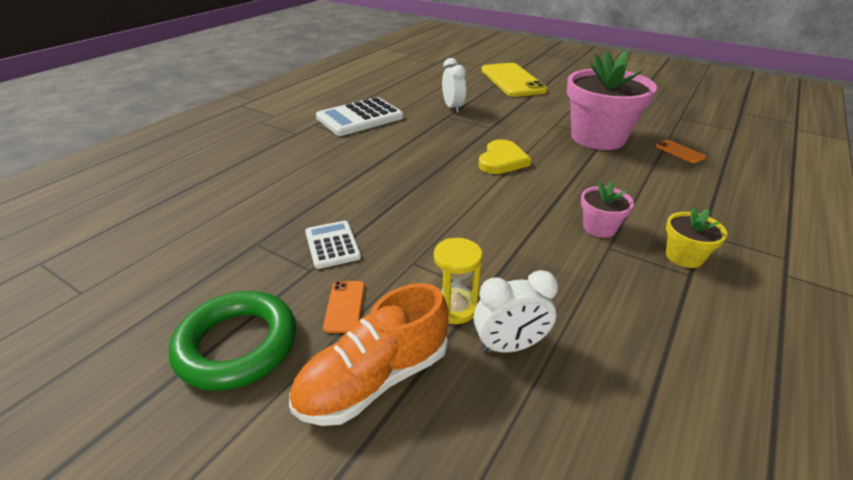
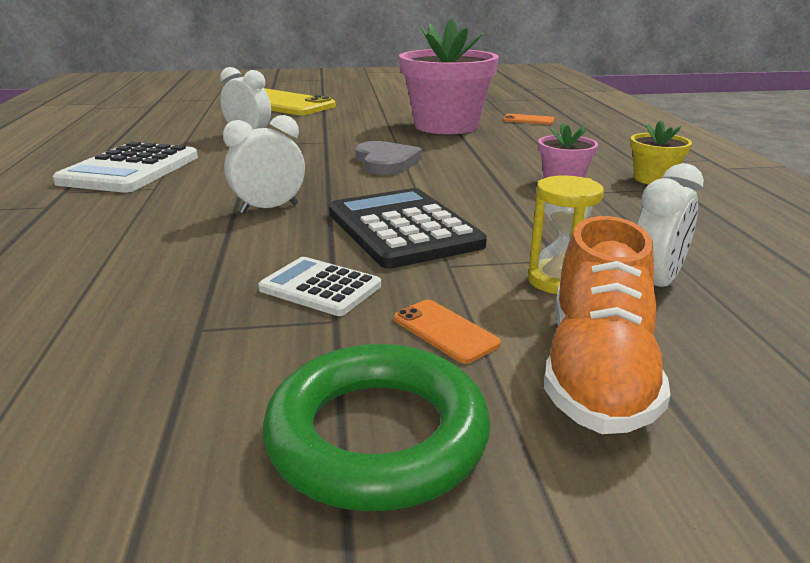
camera: 40 degrees left, 10 degrees down
(384, 175) = (269, 208): none -> white clock
(429, 223) = (403, 229): none -> black calculator
(502, 160) = (386, 162): yellow heart -> grey heart

